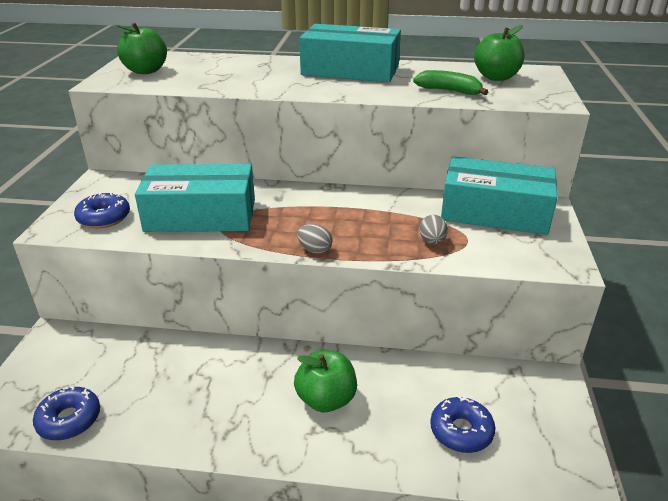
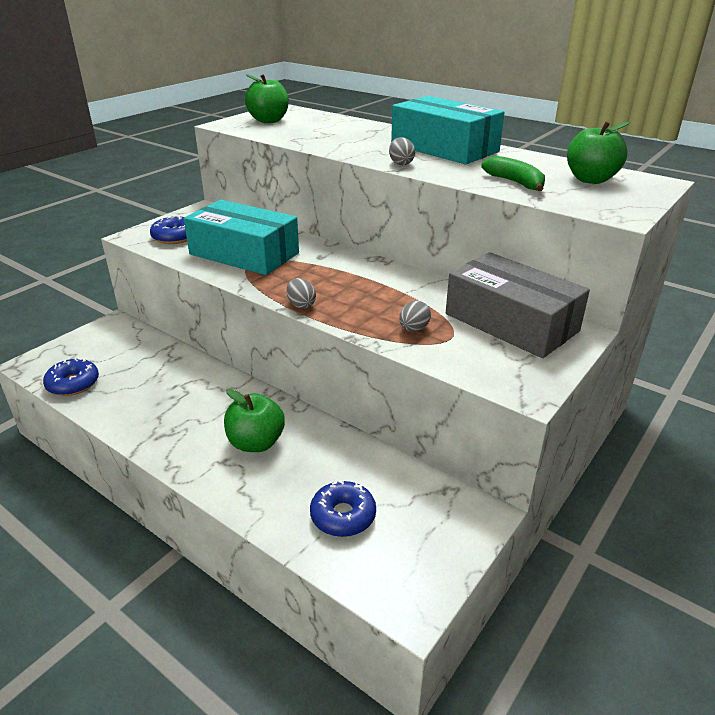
camera: 30 degrees right, 0 degrees up
(336, 92) = (401, 163): none -> grey egg
(494, 212) = (511, 322): turquoise box -> grey box

